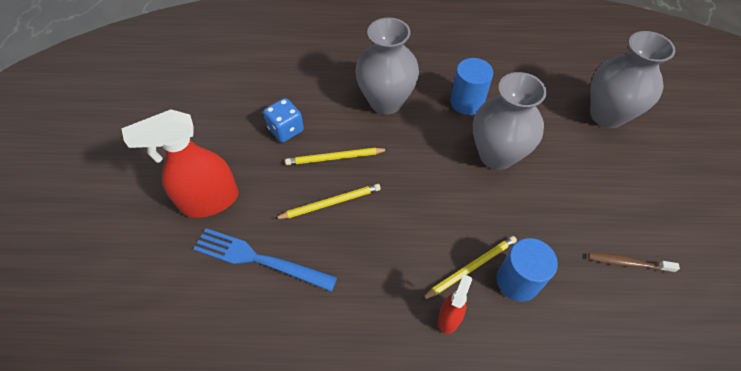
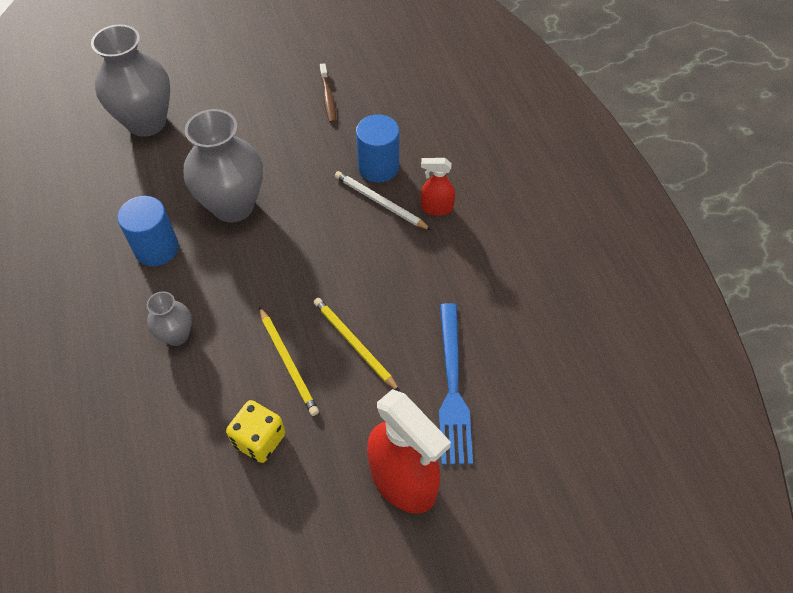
camera: 110 degrees left, 0 degrees up
(286, 129) = (259, 439): blue dice -> yellow dice
(386, 102) = (177, 335): grey vase -> grey vase, size x0.51
(470, 268) = (380, 202): yellow pencil -> white pencil

